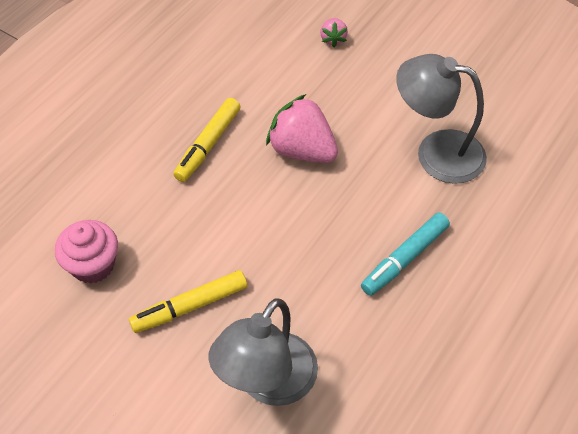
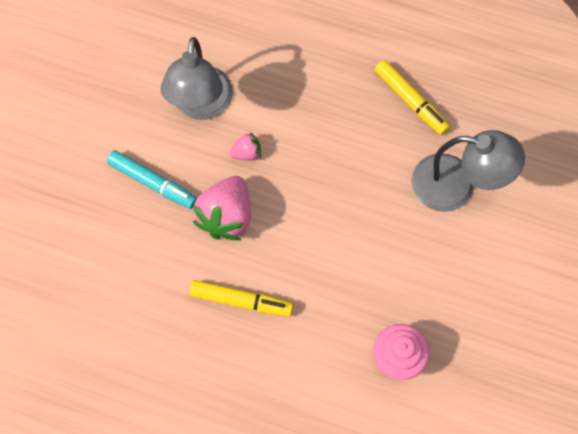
camera: 105 degrees left, 15 degrees up
(190, 306) = (411, 263): yellow marker -> yellow marker (410, 101)
(333, 39) = (77, 221): pink strawberry -> pink strawberry (247, 153)
(404, 258) = (317, 112): turquoise marker -> turquoise marker (152, 183)

